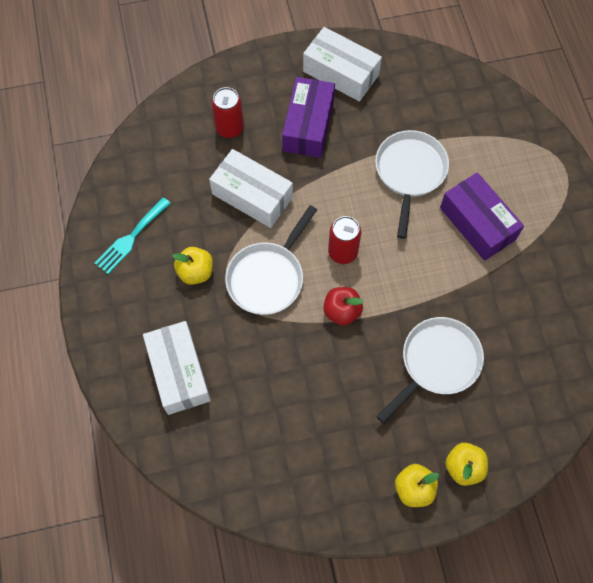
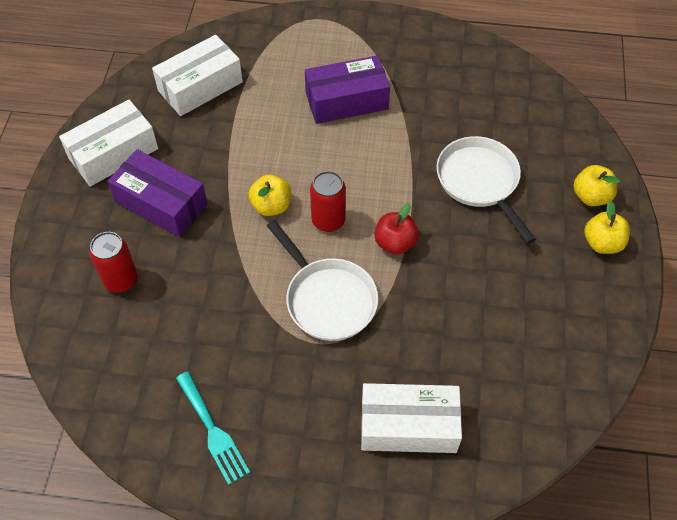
camera: 70 degrees left, 10 degrees down
(196, 272) = (290, 371): yellow apple -> yellow apple (271, 206)
(252, 196) = (220, 284): white box -> white box (200, 86)
(410, 173) = (265, 134): white pan -> none

